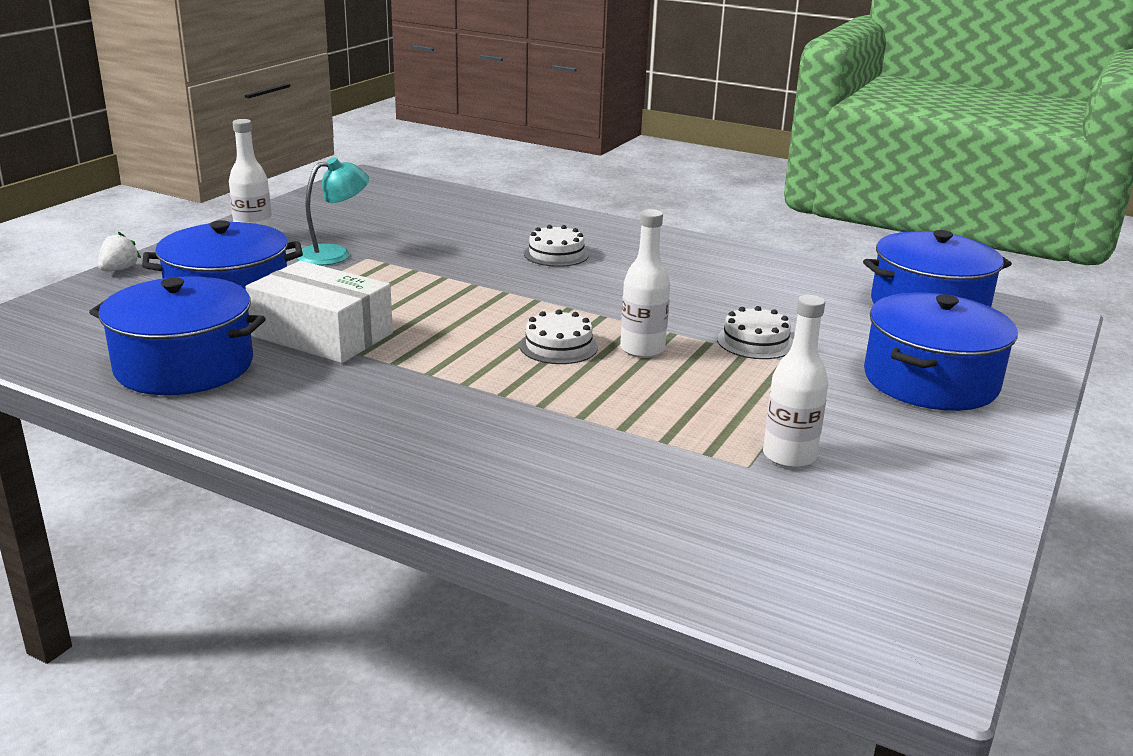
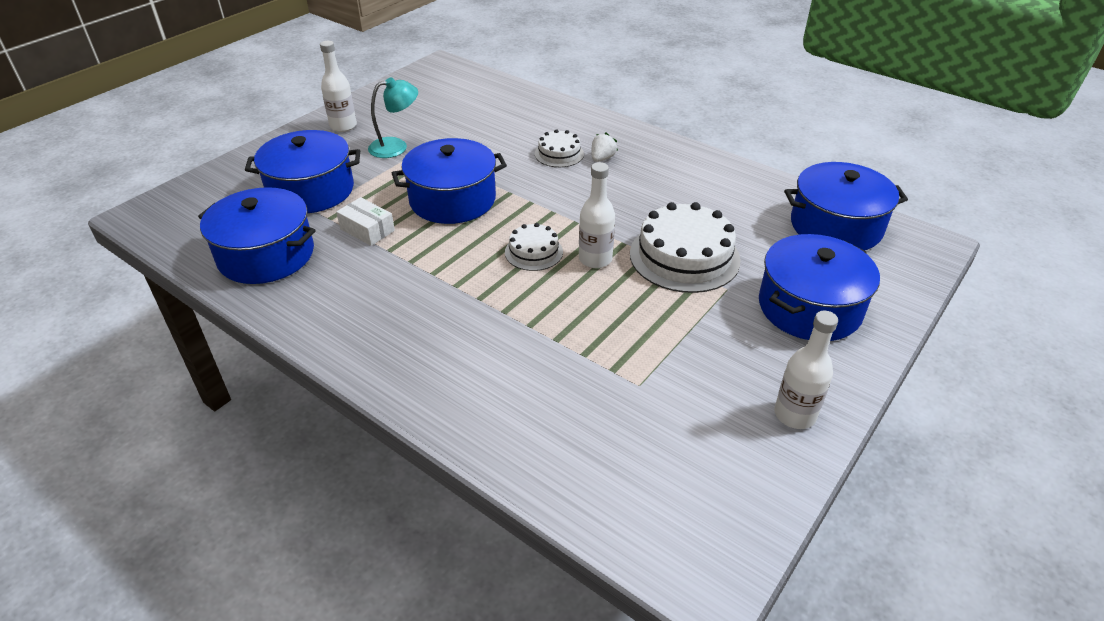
camera: 10 degrees right, 15 degrees up
(119, 269) = (243, 155): white strawberry -> white strawberry (602, 158)
(322, 335) = (367, 230): white box -> white box, size x0.55
(430, 301) = (452, 200): none -> blue pot
(755, 342) = (684, 256): white cake -> white cake, size x1.87
(789, 456) = (673, 377): white bottle -> white bottle (794, 415)

